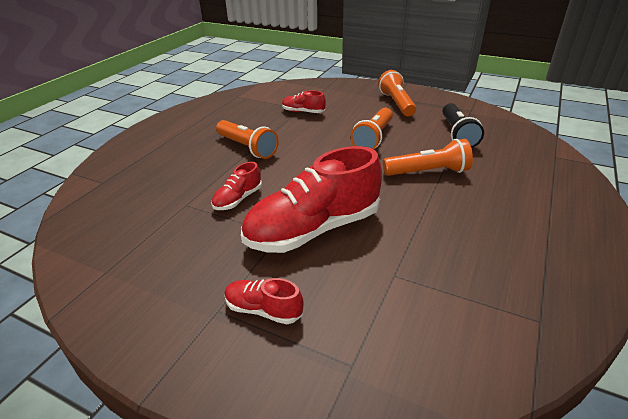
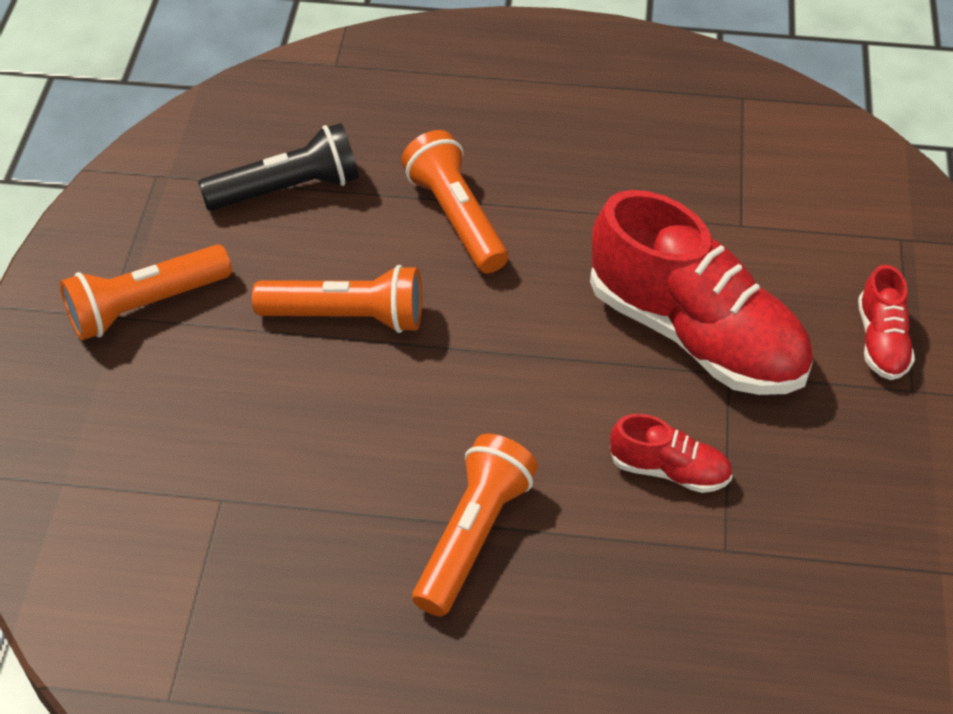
camera: 110 degrees left, 15 degrees up
(303, 112) = (245, 485): red shoe -> none

